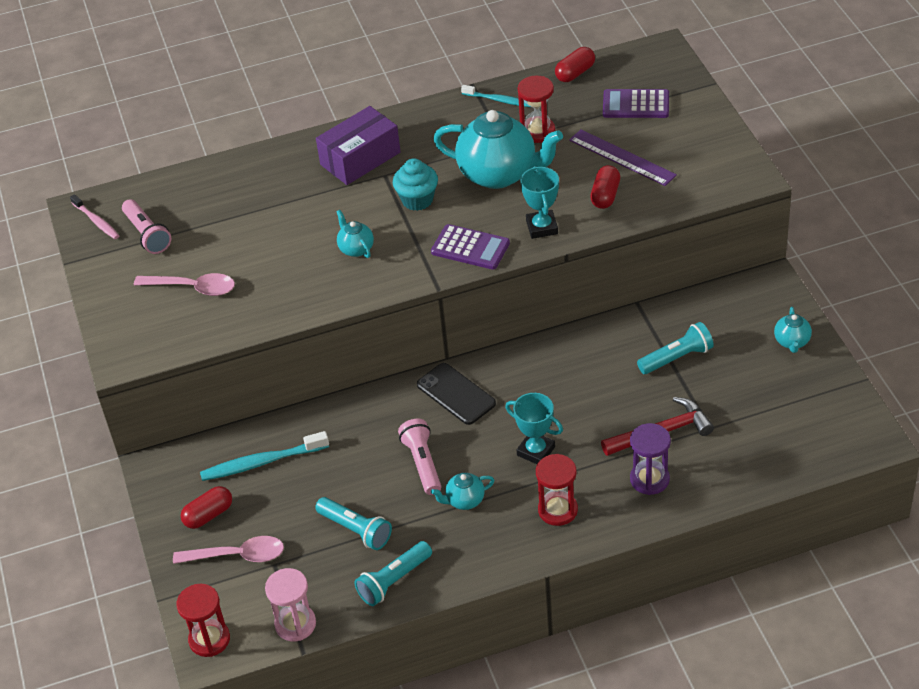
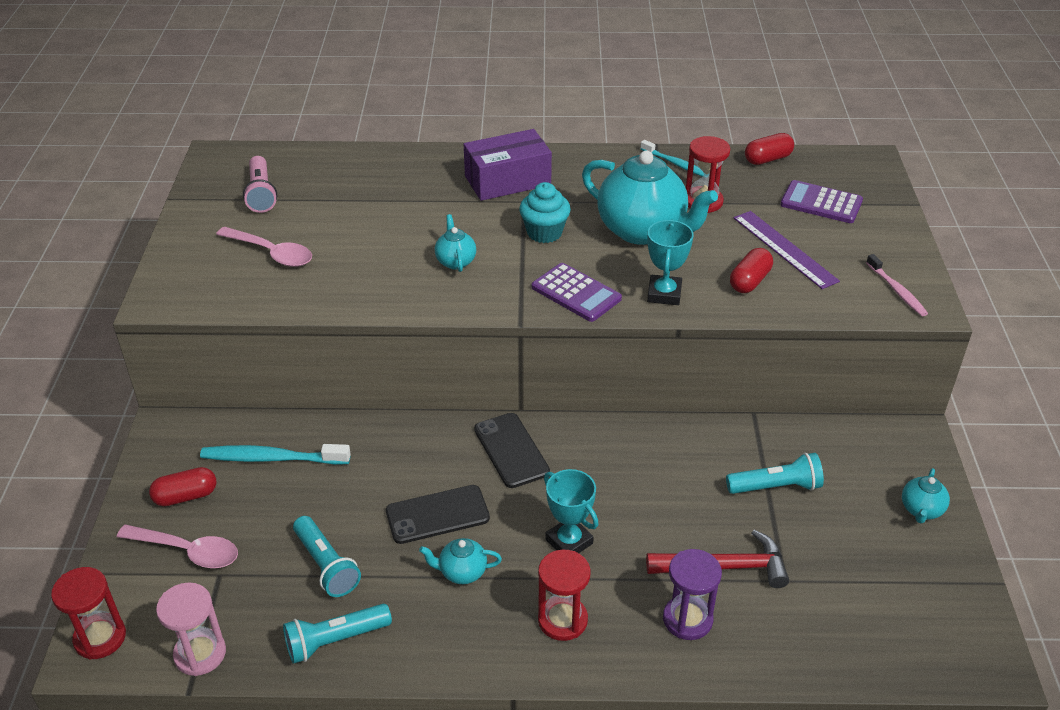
camera: 15 degrees right, 5 degrees down
(96, 221) = (223, 170): pink toothbrush -> pink toothbrush (897, 291)
(422, 463) = (437, 514): pink flashlight -> black phone

